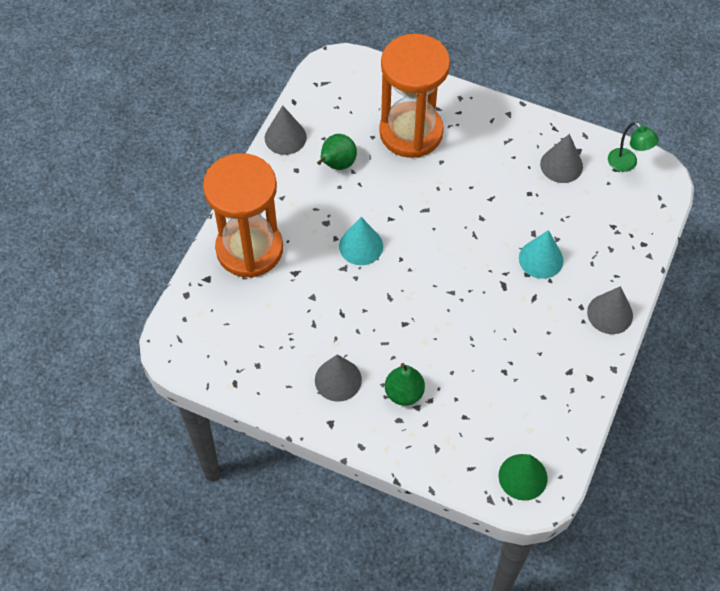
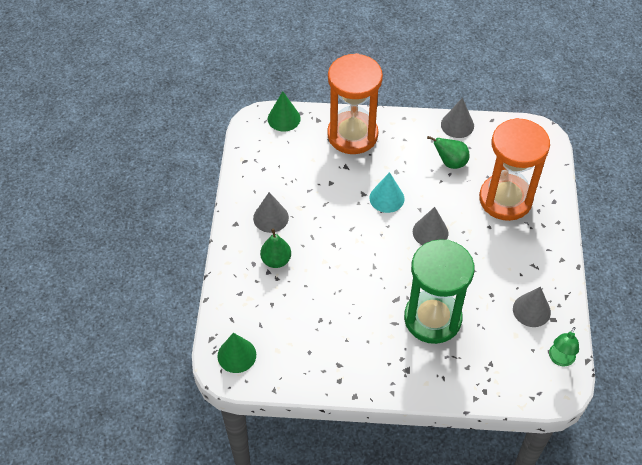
camera: 70 degrees right, 5 degrees down
(186, 316) = (284, 118): none -> green cone
(541, 259) = (432, 318): turquoise cone -> green hourglass
(610, 313) = (404, 381): grey cone -> grey cone (430, 232)

